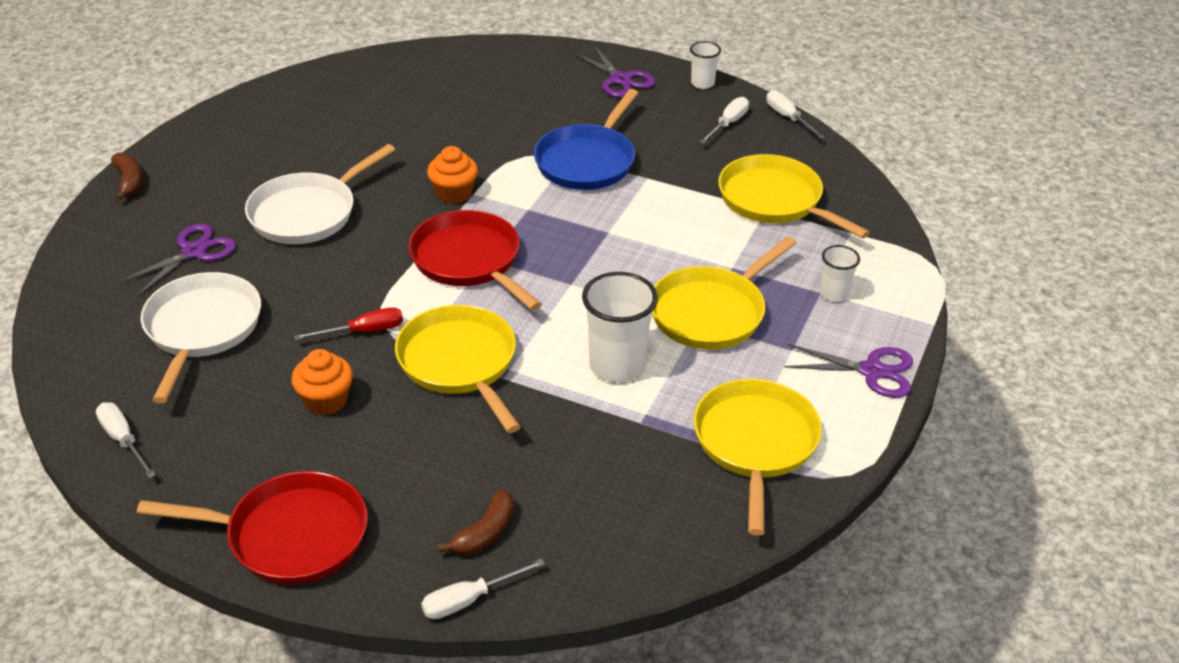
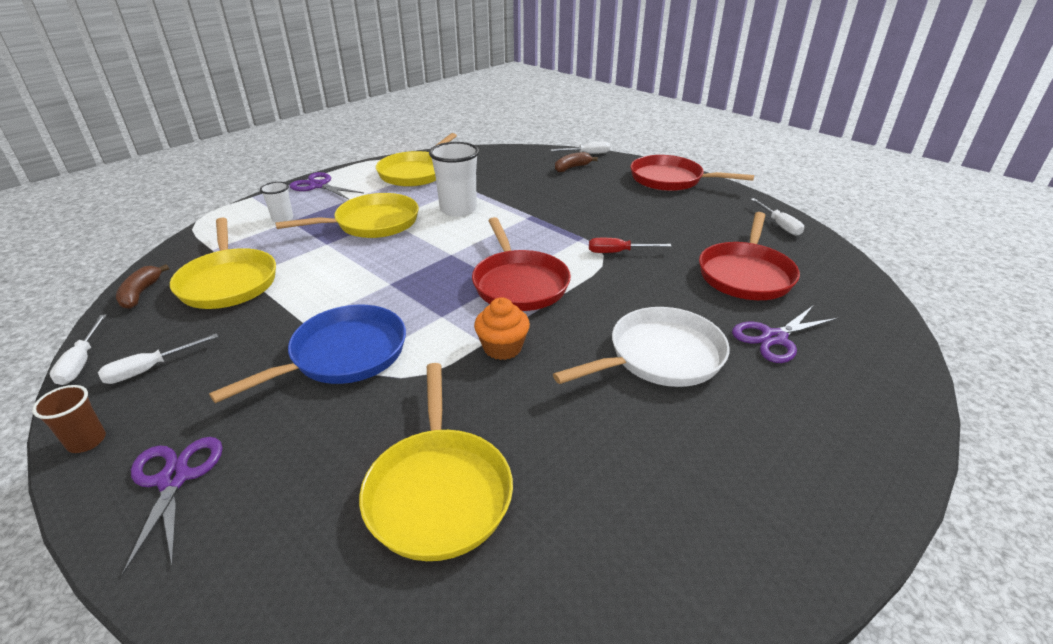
camera: 160 degrees left, 5 degrees down
(129, 182) = (894, 447): brown banana -> brown banana (141, 293)
(202, 329) = (745, 274): white pan -> red pan
(326, 400) = (649, 223): orange cupcake -> none
(460, 363) = (556, 225): yellow pan -> yellow pan (438, 491)
(702, 83) = (87, 441): white cup -> brown cup

